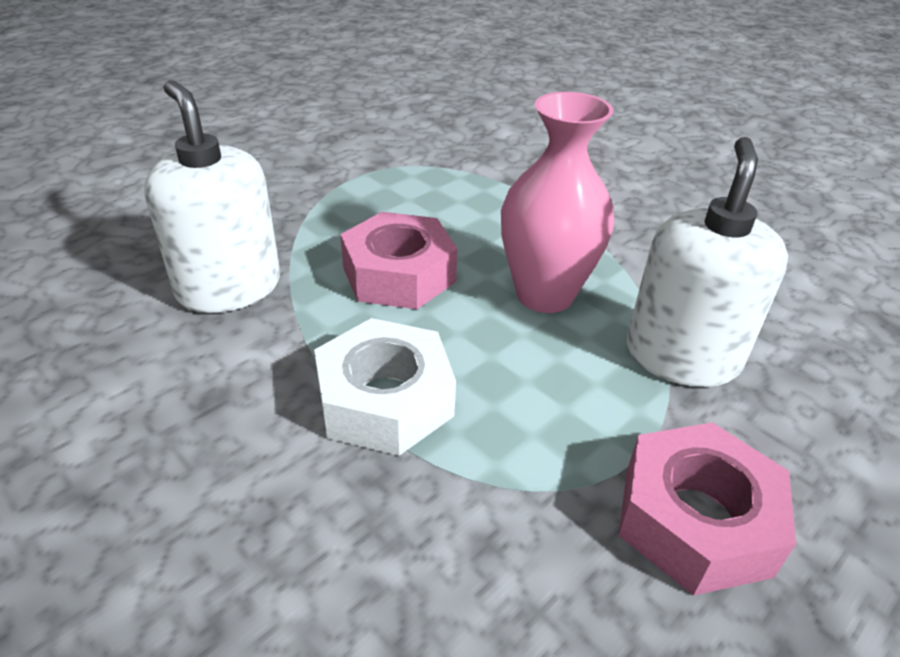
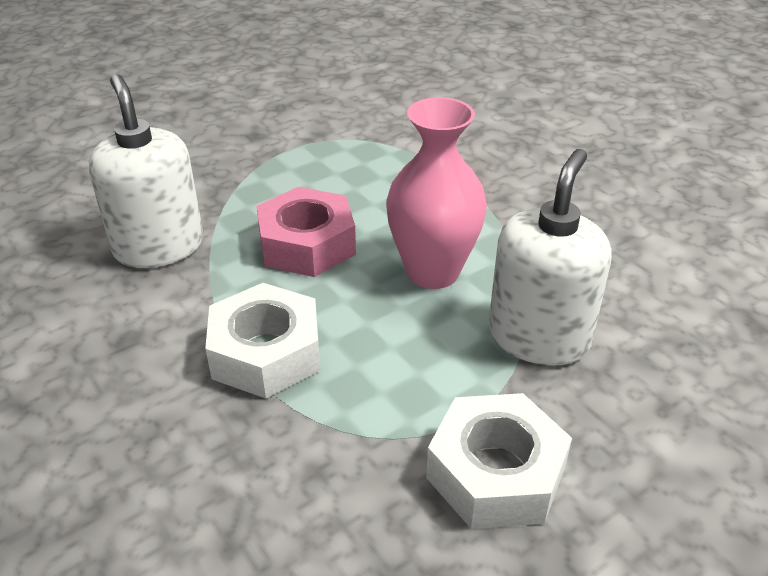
camera: 10 degrees right, 0 degrees up
(695, 520) = (495, 473): pink nut -> white nut

